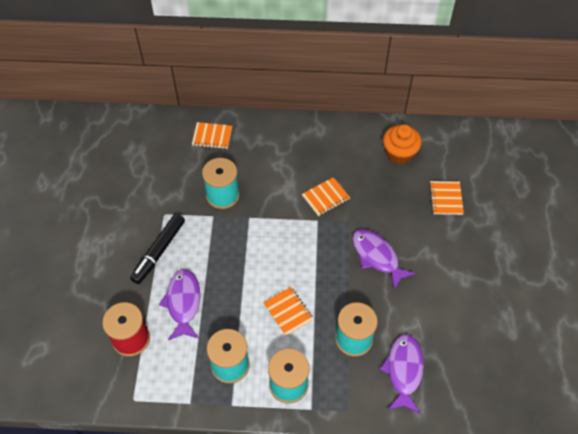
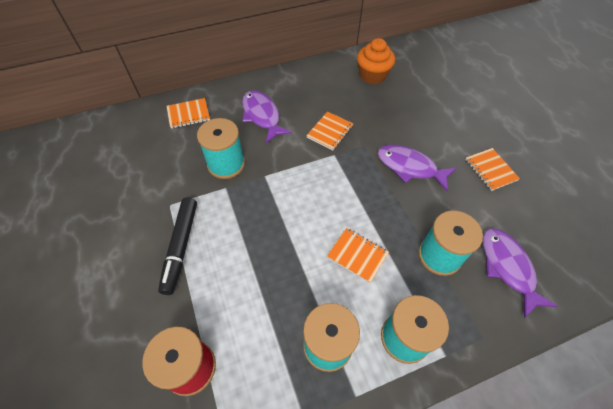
camera: 25 degrees left, 0 degrees up
(183, 303) = (236, 294): purple fish -> purple fish (262, 116)
(446, 198) = (435, 97): orange notebook -> orange notebook (490, 170)

